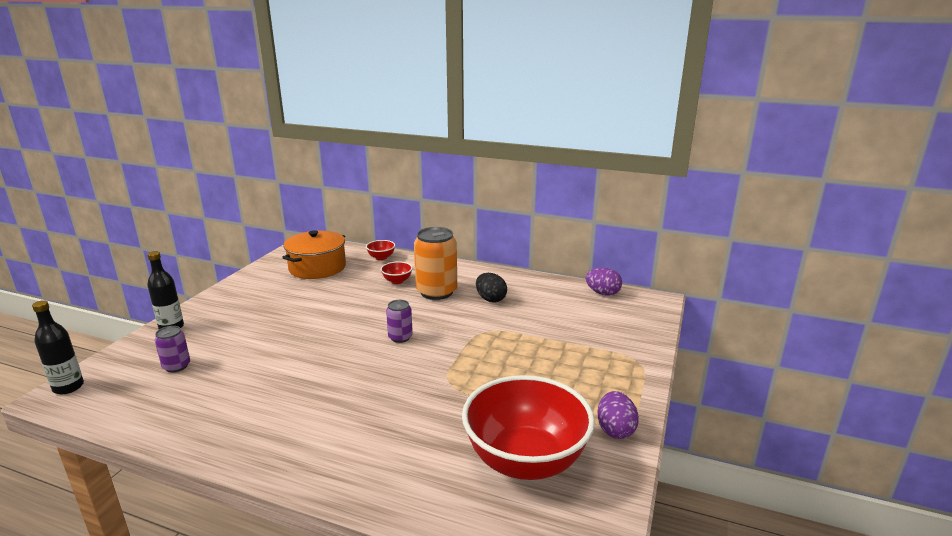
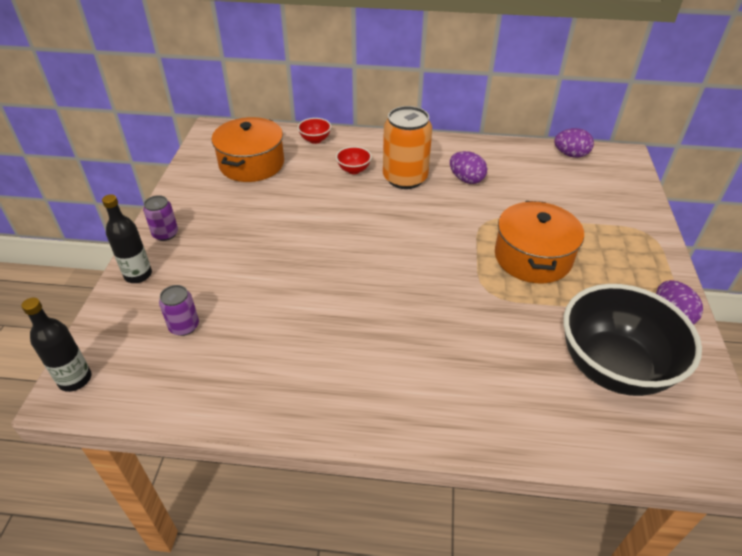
camera: 15 degrees left, 20 degrees up
(400, 337) = (405, 244): purple can -> purple can (165, 234)
(490, 299) = (466, 179): black egg -> purple egg
(509, 363) = (532, 257): none -> orange pot
(525, 461) = (613, 367): red bowl -> black bowl

